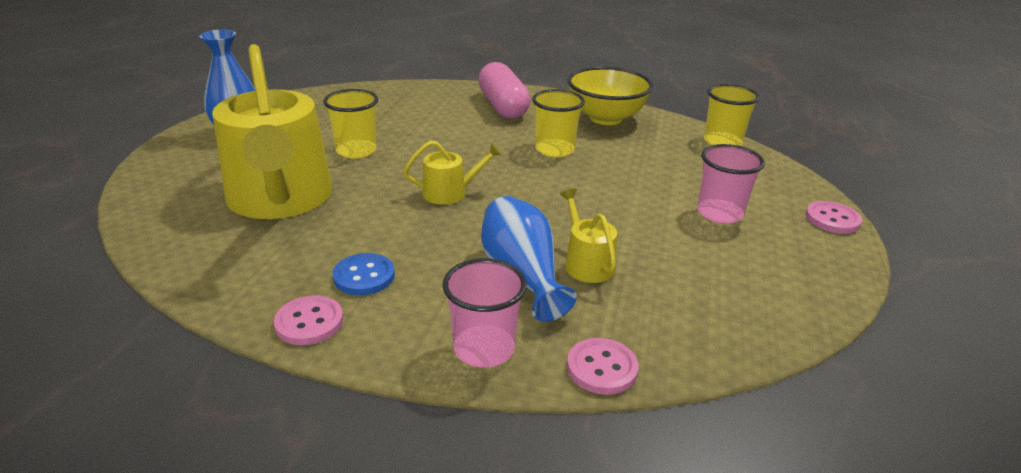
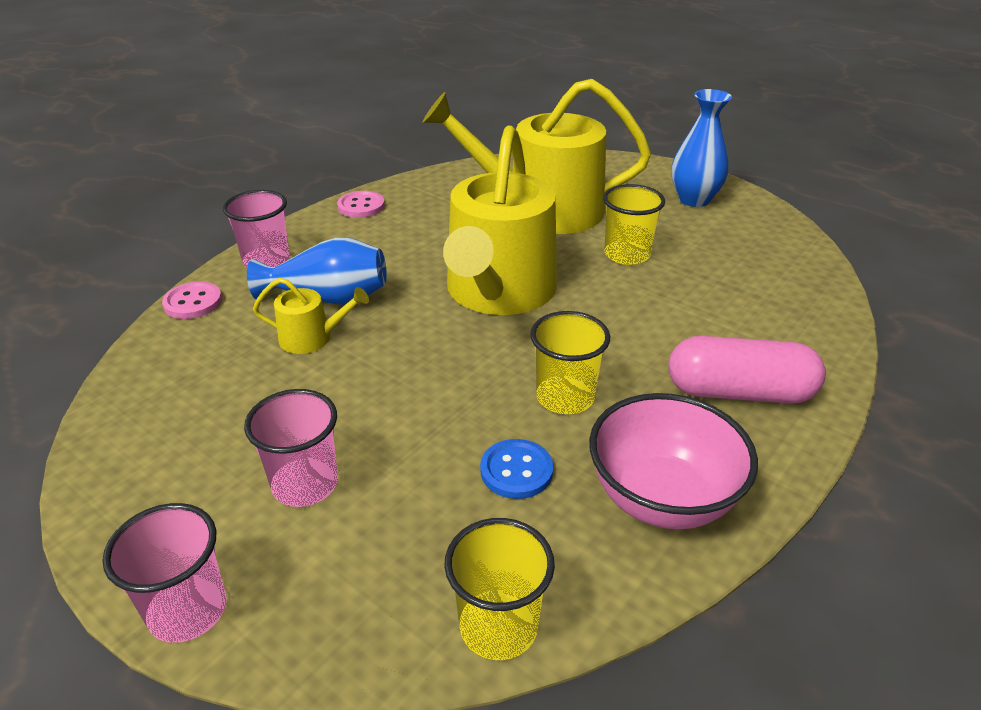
camera: 115 degrees right, 5 degrees up
(364, 276) = (395, 230): blue button -> blue button (516, 471)
(450, 193) = (498, 292): yellow watering can -> yellow watering can, size x2.37
(606, 118) = (662, 498): yellow bowl -> pink bowl
(832, 219) = (188, 610): pink button -> pink cup

